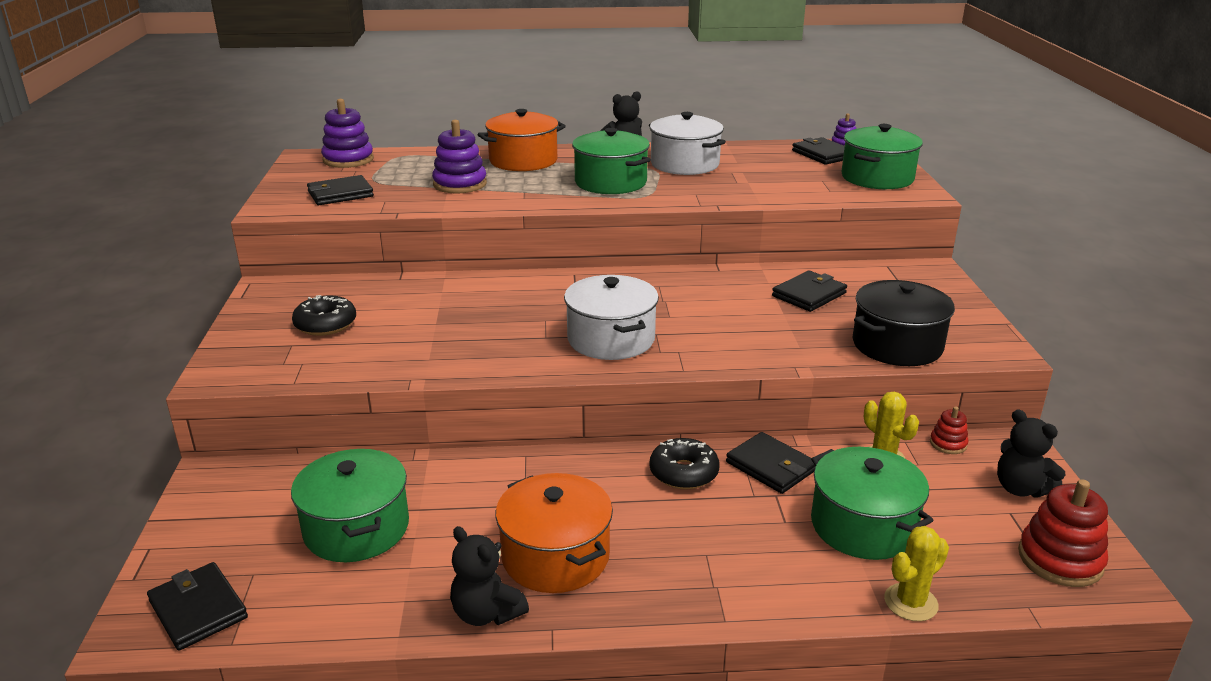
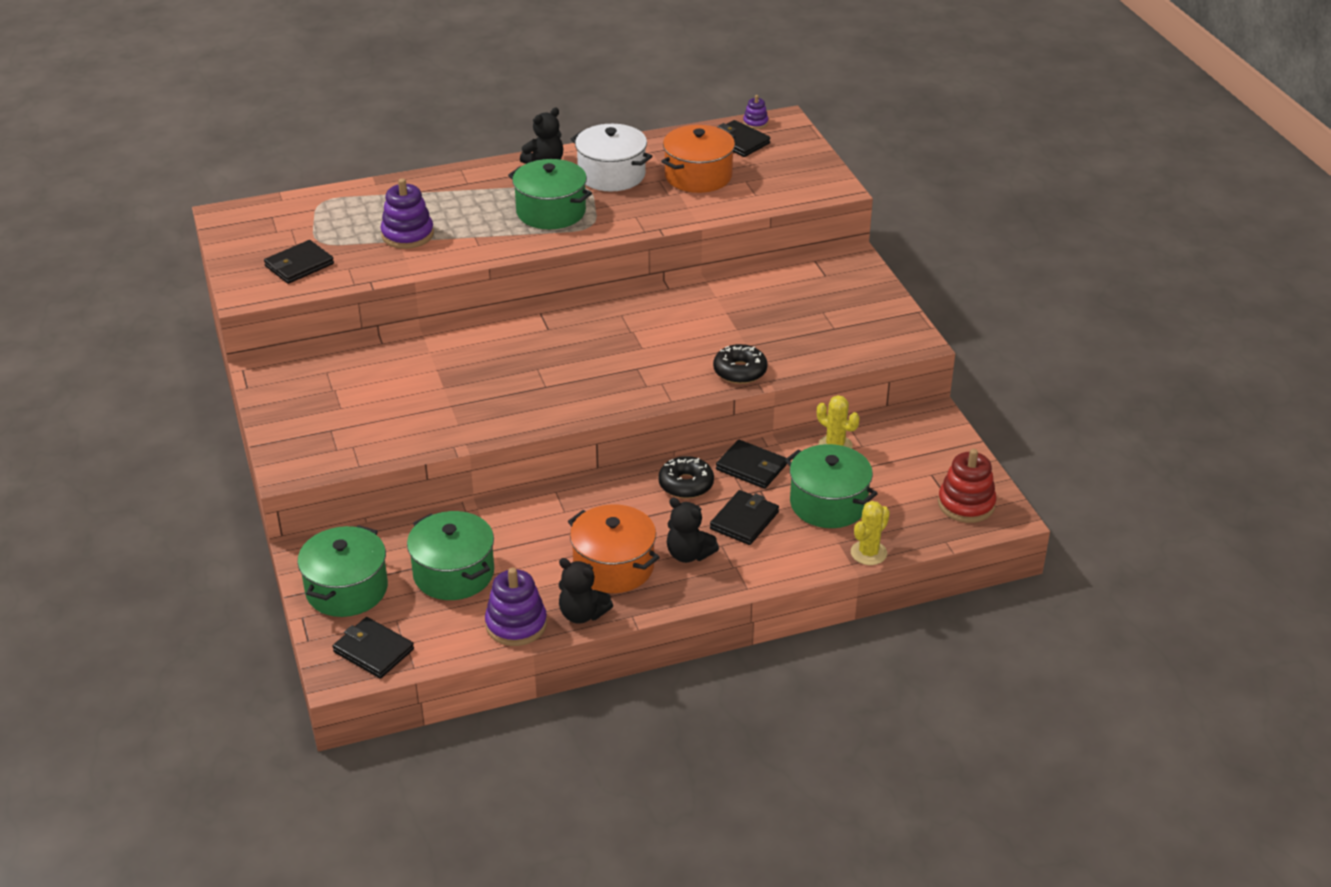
camera: 15 degrees left, 10 degrees up
(325, 324) = (346, 404): black donut -> black donut (740, 371)
(348, 160) = (273, 214): purple stacking toy -> purple stacking toy (516, 624)
(523, 161) = (452, 191): orange pot -> orange pot (698, 176)
(611, 339) = (601, 380): white pot -> none
(809, 294) = (754, 305): black wallet -> black wallet (744, 520)
(877, 178) = (794, 170): green pot -> green pot (346, 589)
(897, 345) = (834, 348): black pot -> none
(948, 444) = (882, 424): red stacking toy -> none
(1020, 488) = (938, 453): black teddy bear -> black teddy bear (688, 554)

